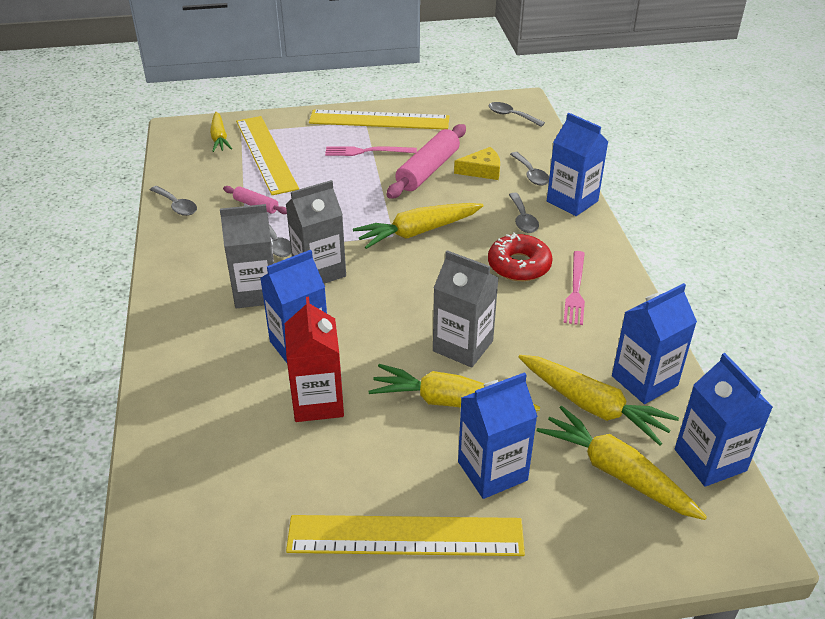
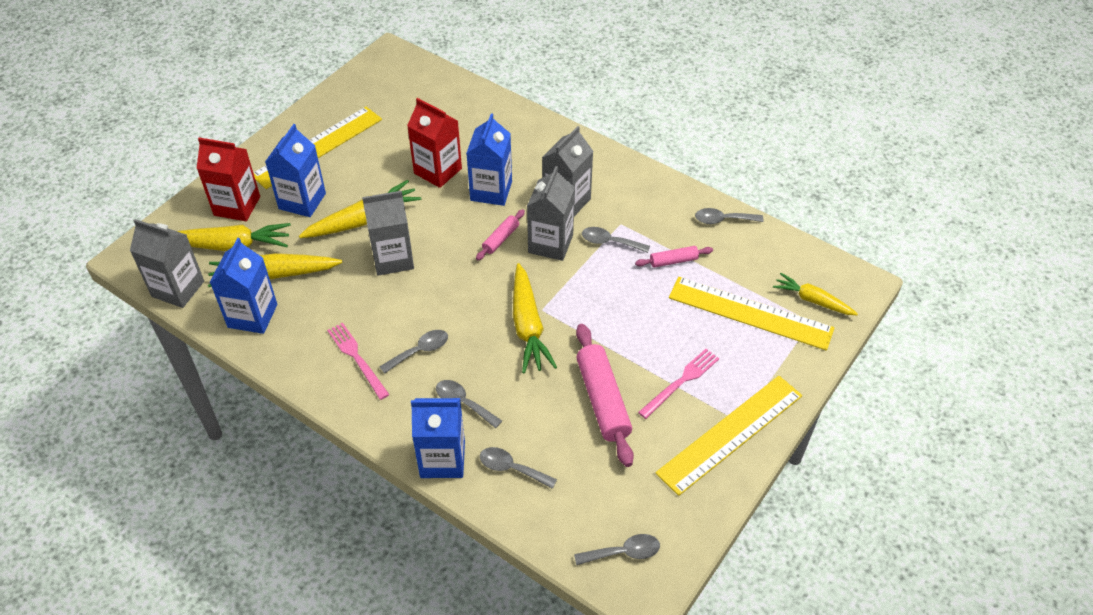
camera: 135 degrees right, 10 degrees up
(351, 300) = (501, 239): none -> pink rolling pin
(418, 232) = (528, 326): yellow carrot -> yellow carrot turned 150 degrees clockwise
(482, 170) = (558, 438): yellow cheese -> none
(519, 265) = (420, 351): red donut -> grey spoon
(573, 521) = (237, 206): none -> red carton
(710, 460) = (178, 289): blue carton -> grey carton

